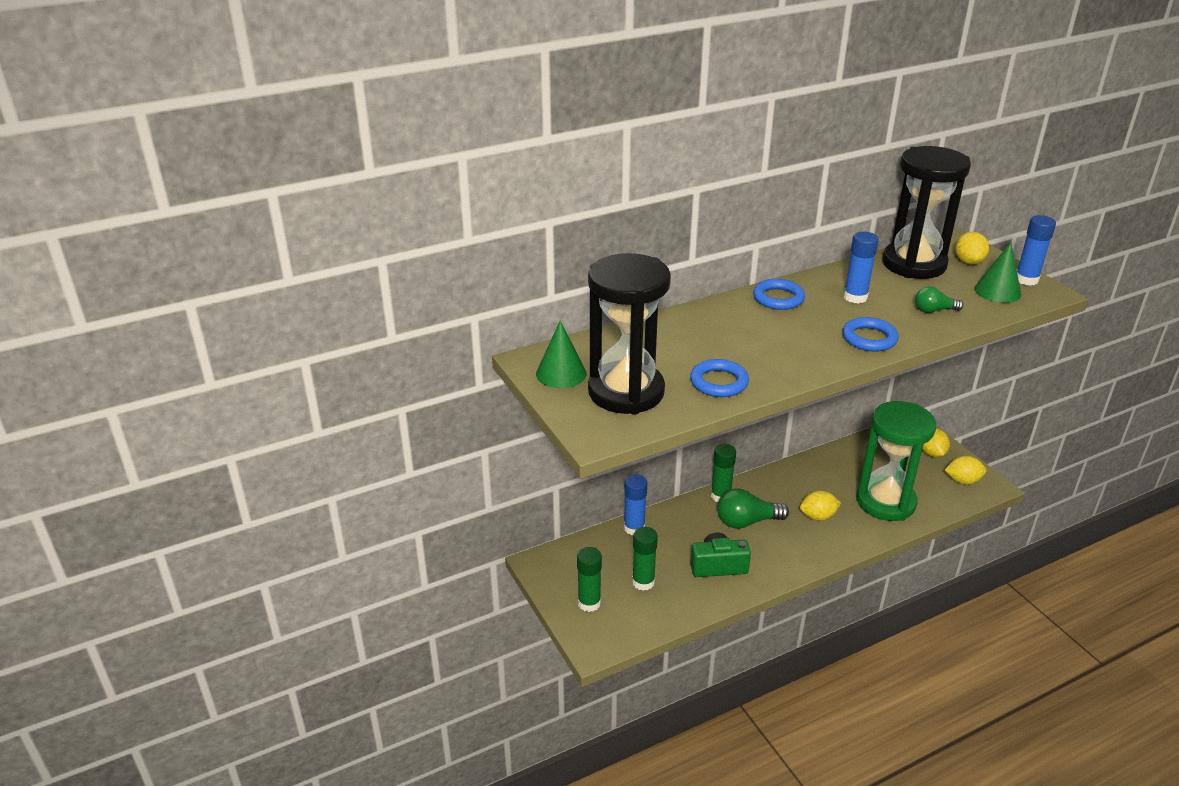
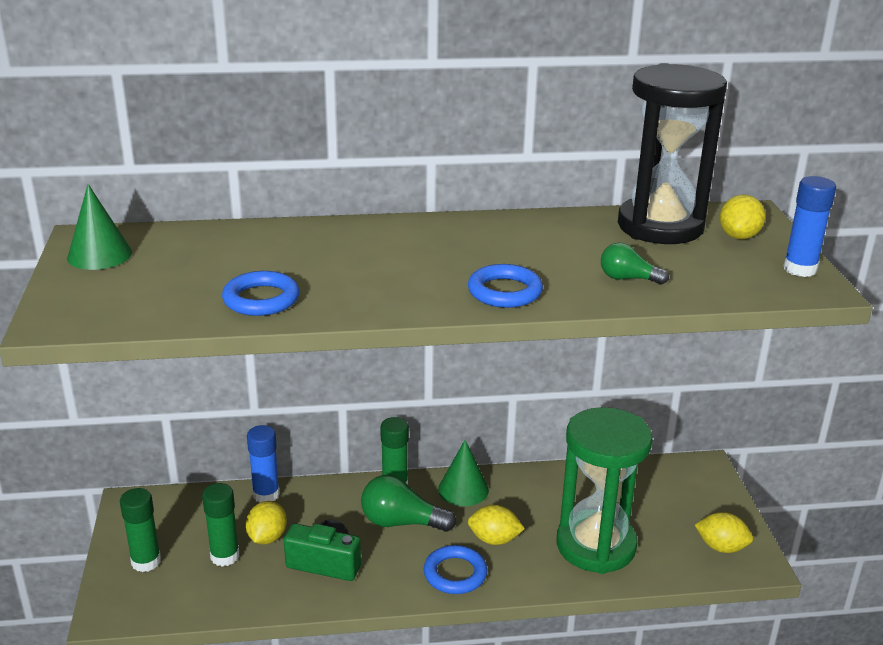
camera: 20 degrees right, 5 degrees down
(626, 392) = (144, 287): black hourglass -> none
(778, 298) = (442, 230): blue ring -> blue ring (455, 573)
(855, 297) = (540, 246): blue glue stick -> none
(932, 453) = (704, 504): yellow lemon -> yellow lemon (267, 537)
(997, 291) = (743, 274): green cone -> green cone (463, 489)

